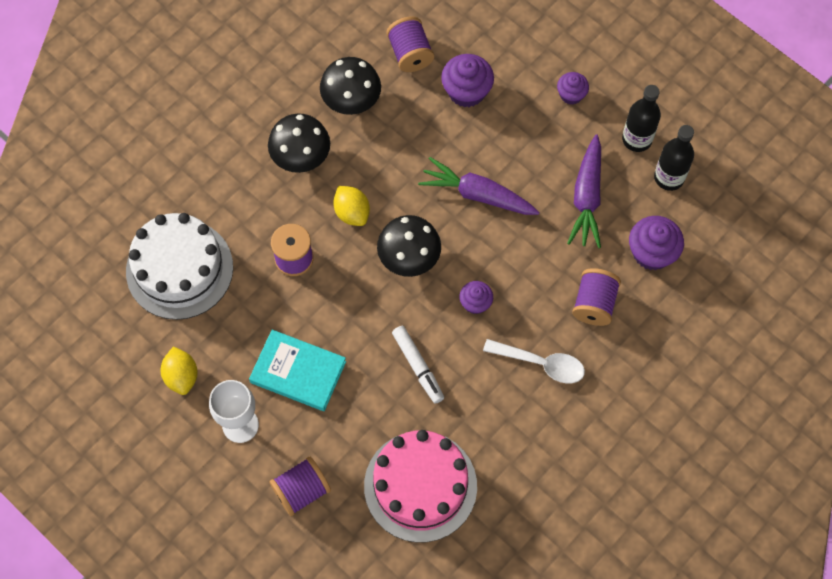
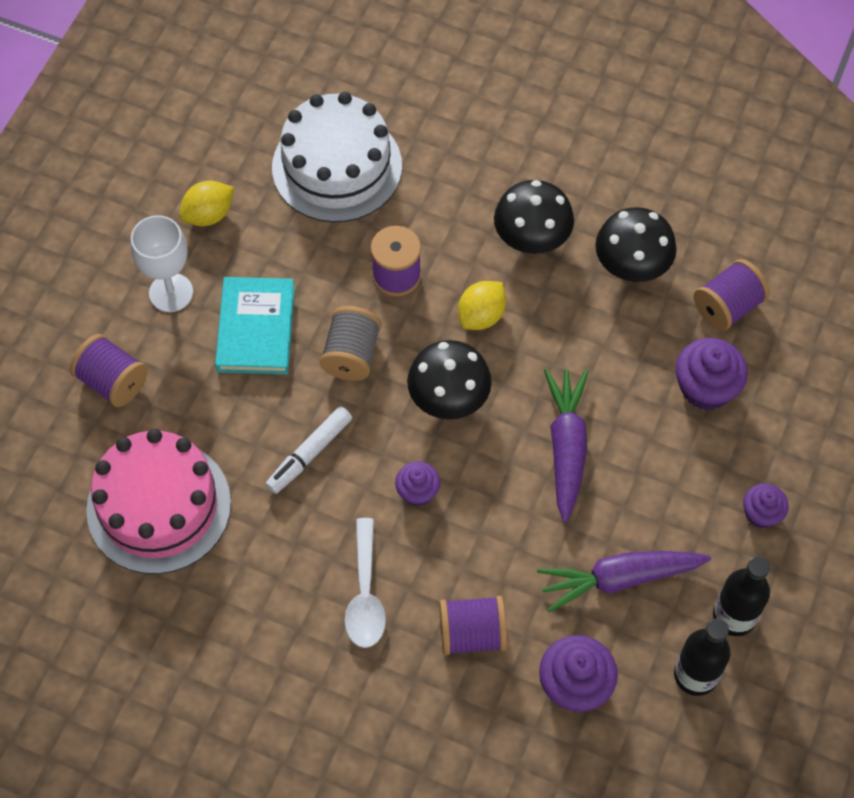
camera: 70 degrees right, 5 degrees down
(348, 311) = (351, 355): none -> grey spool

